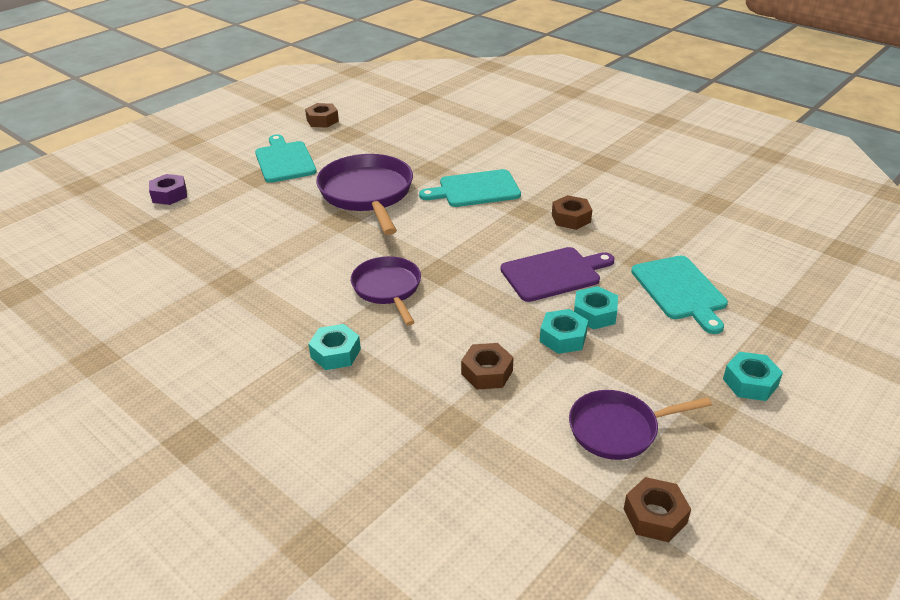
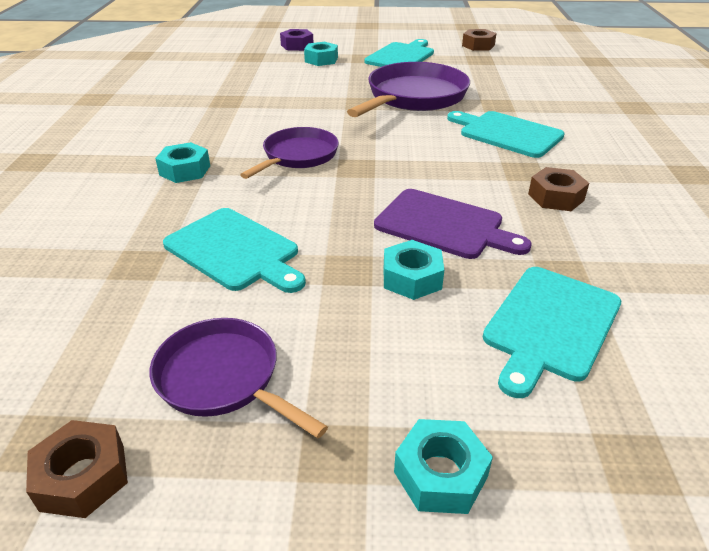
camera: 50 degrees right, 0 degrees up
(487, 372) = (235, 251): brown nut -> turquoise cutting board
(563, 337) = (343, 273): turquoise nut -> turquoise nut (321, 60)

